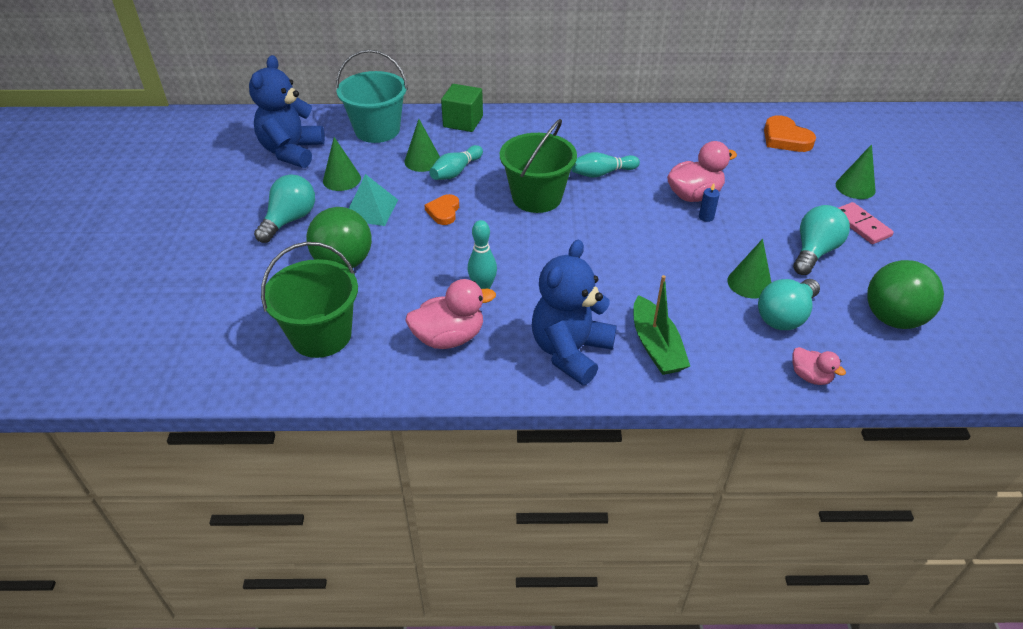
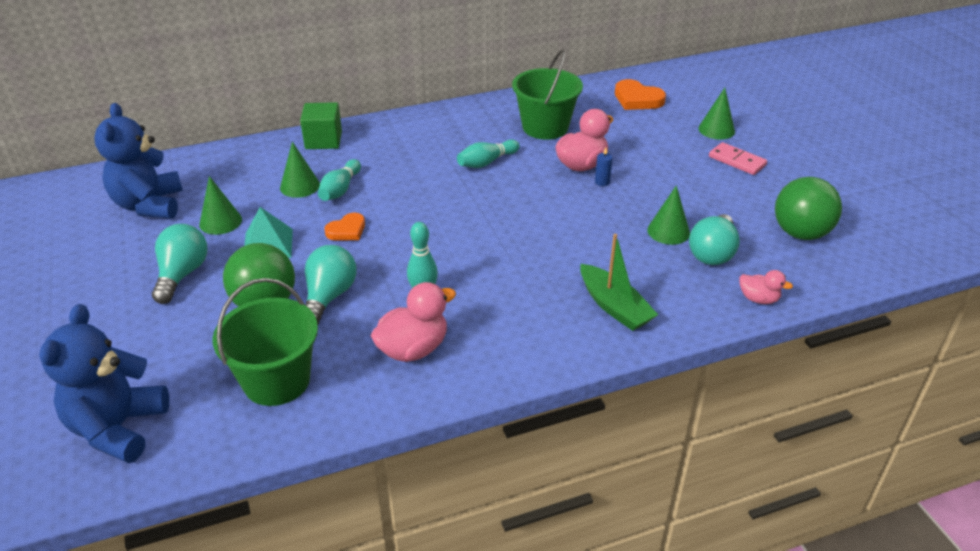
camera: 20 degrees left, 5 degrees down
(377, 130) = (235, 165): turquoise bucket -> none
(443, 212) = (347, 230): orange heart -> orange heart turned 120 degrees counterclockwise
(536, 197) = (434, 197): green bucket -> green bucket (545, 127)
(570, 351) = (538, 332): blue teddy bear -> blue teddy bear (118, 428)
(814, 252) = (709, 192): turquoise light bulb -> turquoise light bulb (329, 297)

